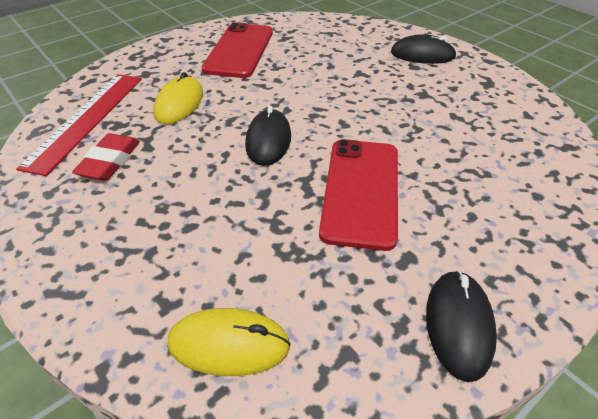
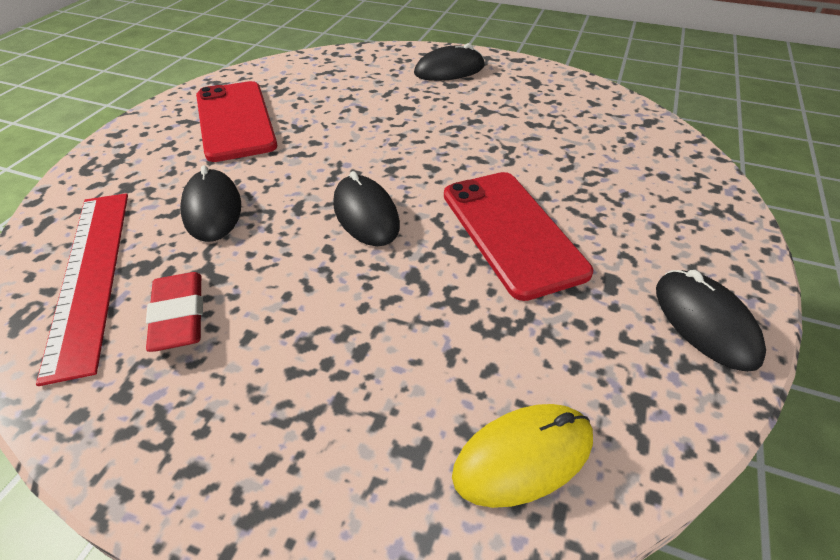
camera: 30 degrees left, 0 degrees up
(179, 103) = (212, 209): yellow mouse -> black mouse

